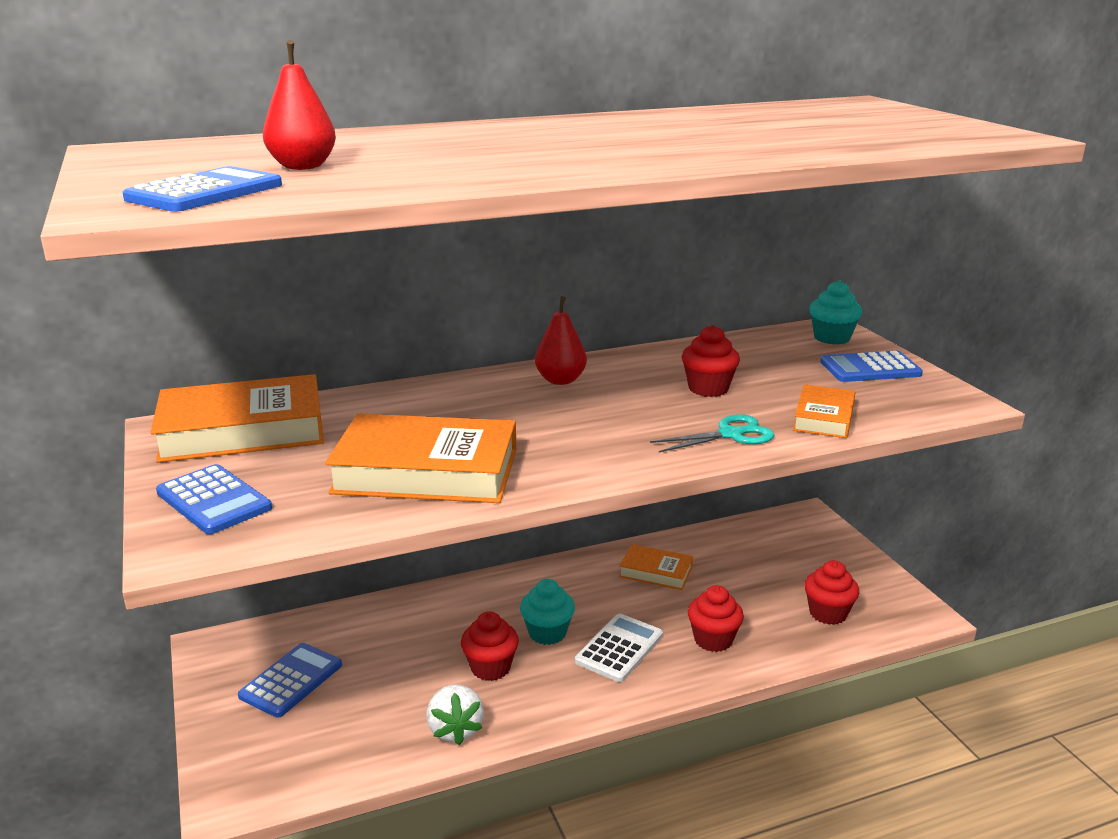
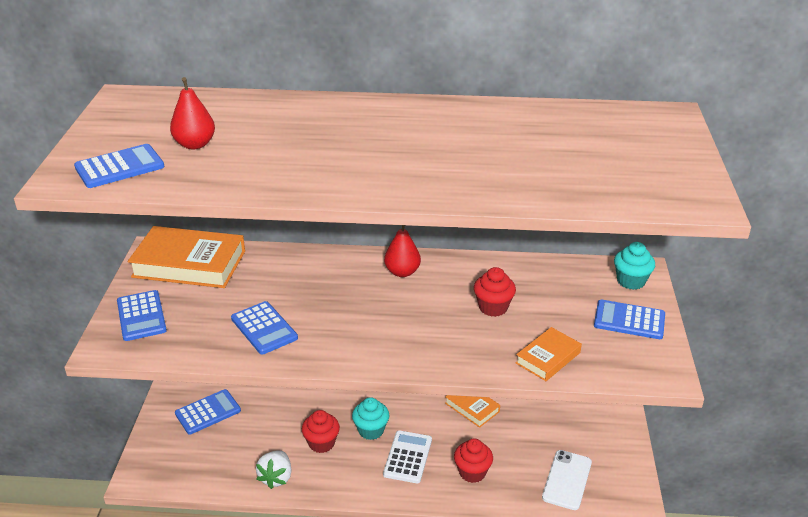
camera: 25 degrees right, 10 degrees up
(426, 471) = (264, 328): orange book -> blue calculator
(619, 648) = (407, 457): white calculator -> white calculator turned 45 degrees counterclockwise
(730, 435) = (470, 354): turquoise scissors -> none
(828, 613) = (567, 480): red cupcake -> white phone

